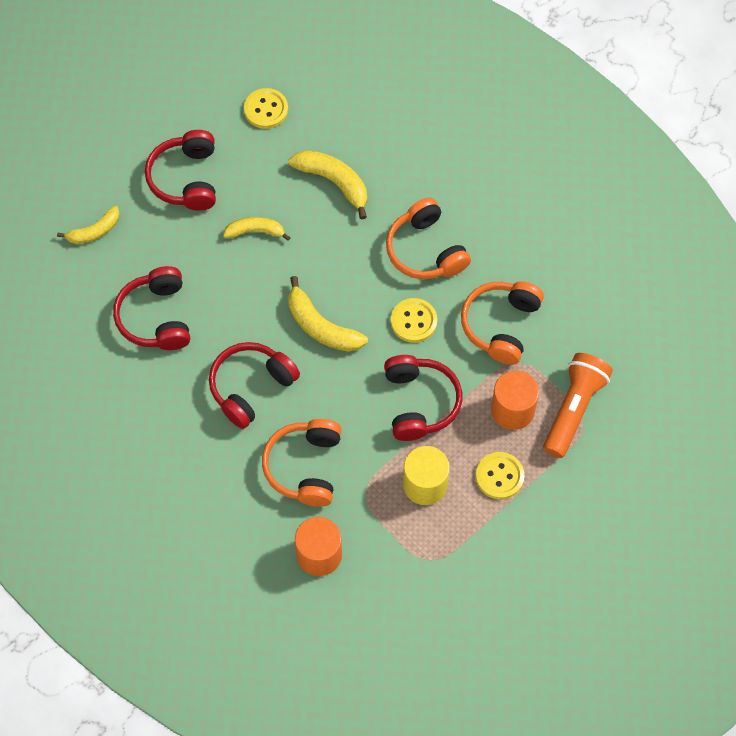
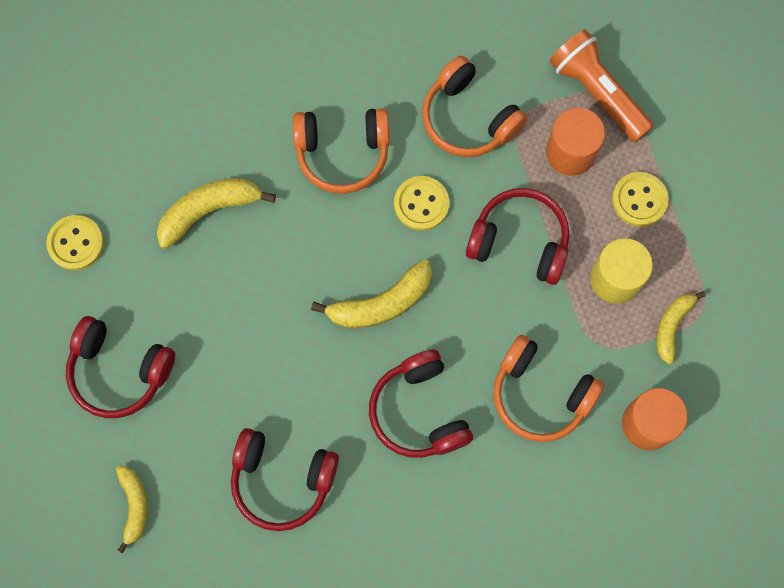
camera: 65 degrees left, 10 degrees up
(255, 231) = (227, 323): yellow banana -> yellow banana (672, 326)

